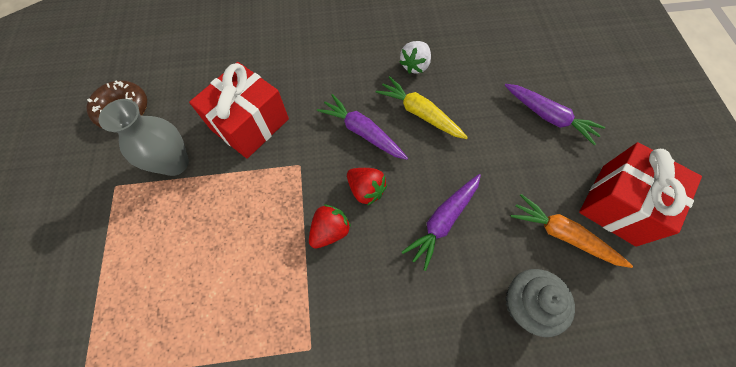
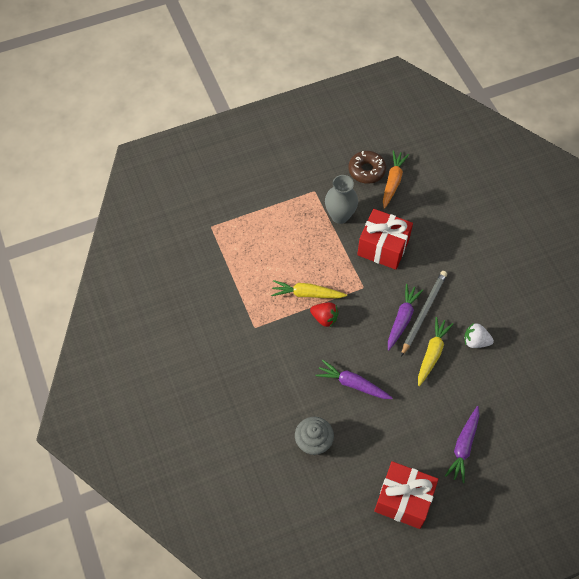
camera: 75 degrees right, 5 degrees down
(281, 245) = (307, 294): none -> yellow carrot
(361, 106) = (423, 313): none -> grey pencil
(366, 190) = (359, 332): red strawberry -> none
(562, 235) = (367, 462): orange carrot -> orange carrot (393, 182)

